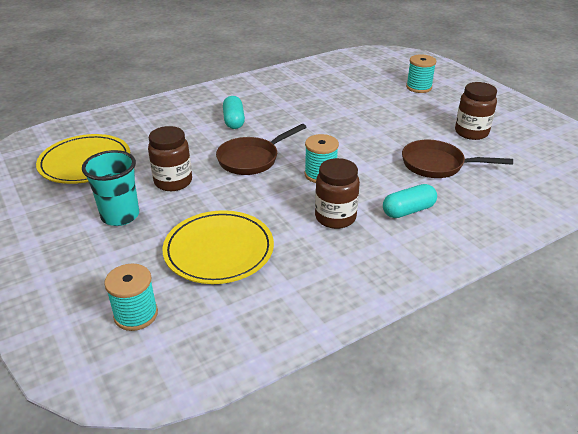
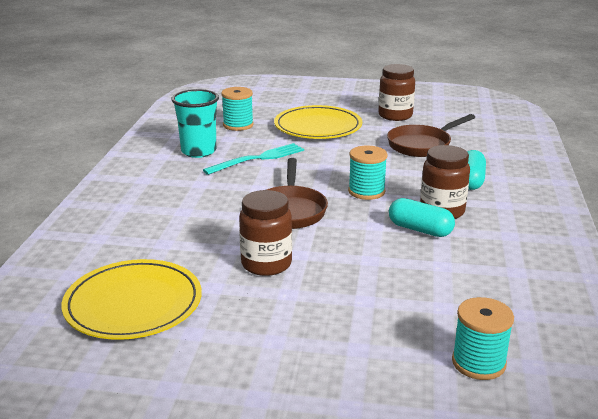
camera: 50 degrees left, 10 degrees down
(120, 216) = (287, 316): turquoise cup -> turquoise cup (198, 151)
(219, 250) = (424, 282): yellow plate -> yellow plate (318, 127)
(234, 121) = (200, 192): turquoise capsule -> turquoise capsule (420, 229)
(308, 117) = (258, 159): none -> turquoise fork
(419, 87) = (293, 102): turquoise spool -> turquoise spool (238, 125)

